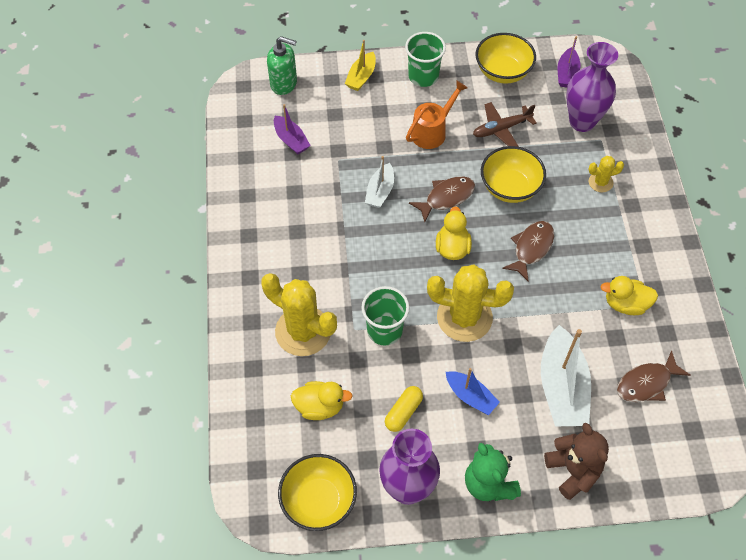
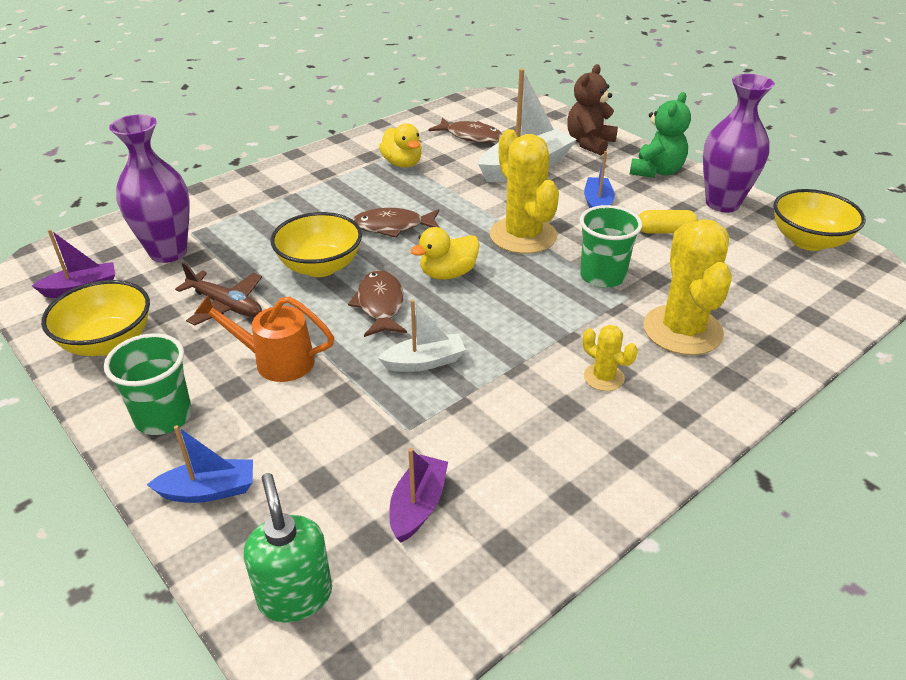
camera: 125 degrees left, 20 degrees down
(320, 407) = (736, 279): yellow duck -> none
(361, 77) = (209, 490): yellow boat -> blue boat
(446, 198) = (380, 305): brown fish -> brown fish turned 60 degrees clockwise
(600, 182) = (259, 215): yellow cactus -> yellow cactus (603, 377)

